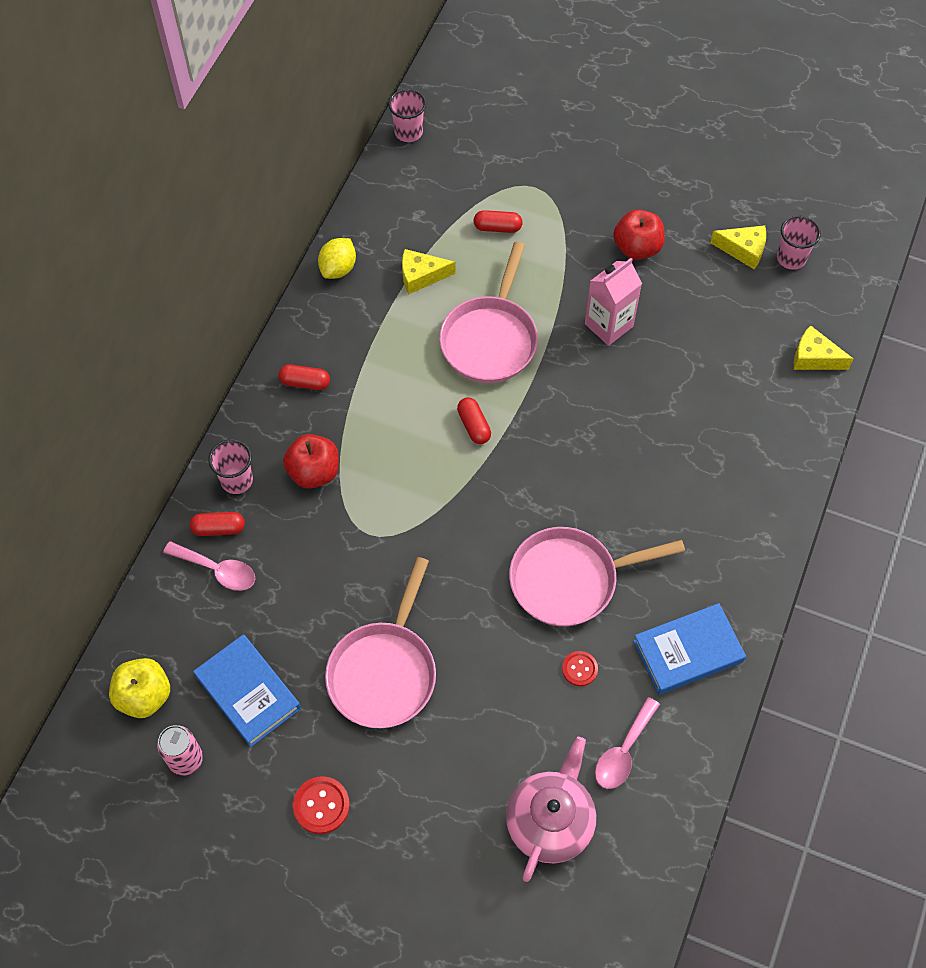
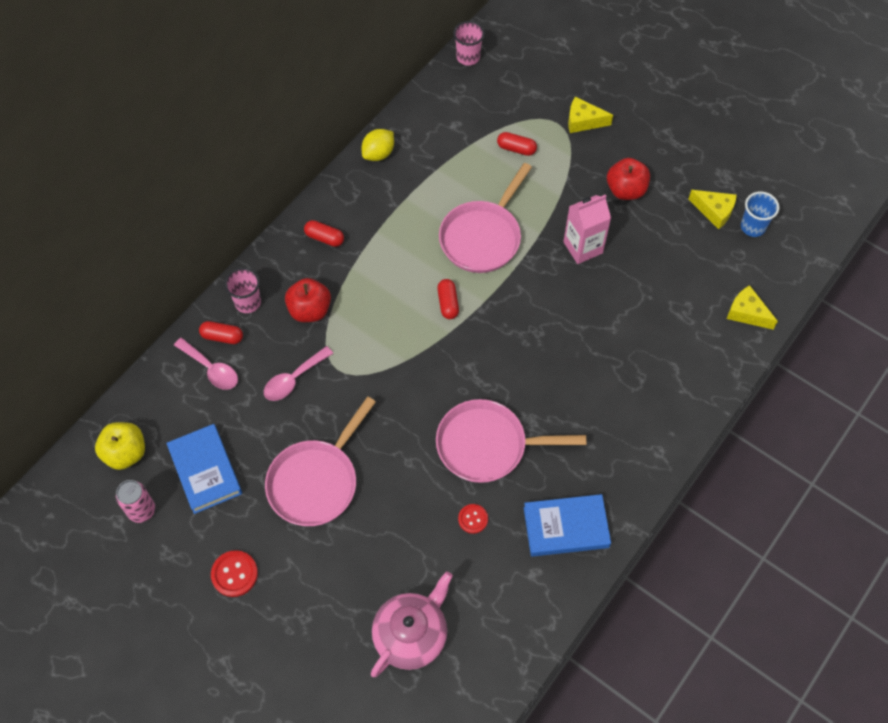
camera: 15 degrees right, 0 degrees up
(421, 276) = (442, 174): yellow cheese -> yellow cheese (583, 121)
(623, 752) = (487, 595): pink spoon -> pink spoon (293, 379)
(791, 258) = (753, 227): pink cup -> blue cup

